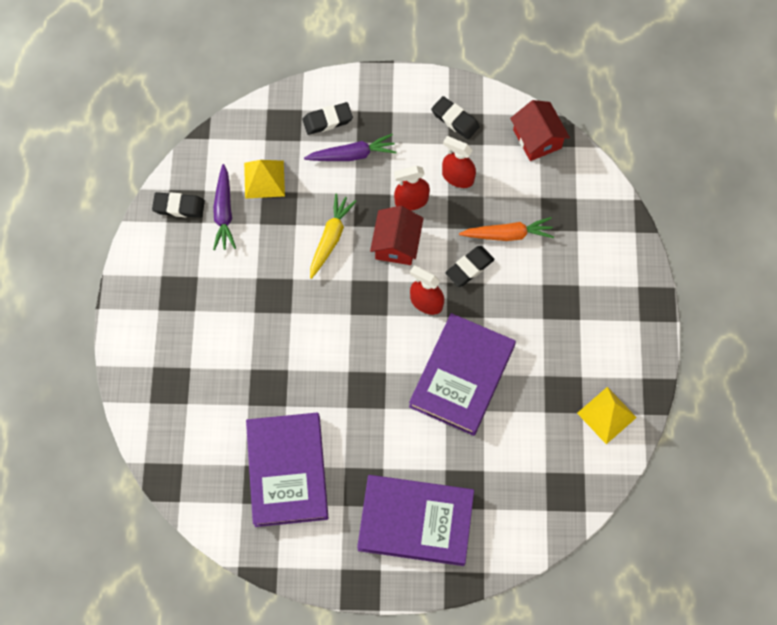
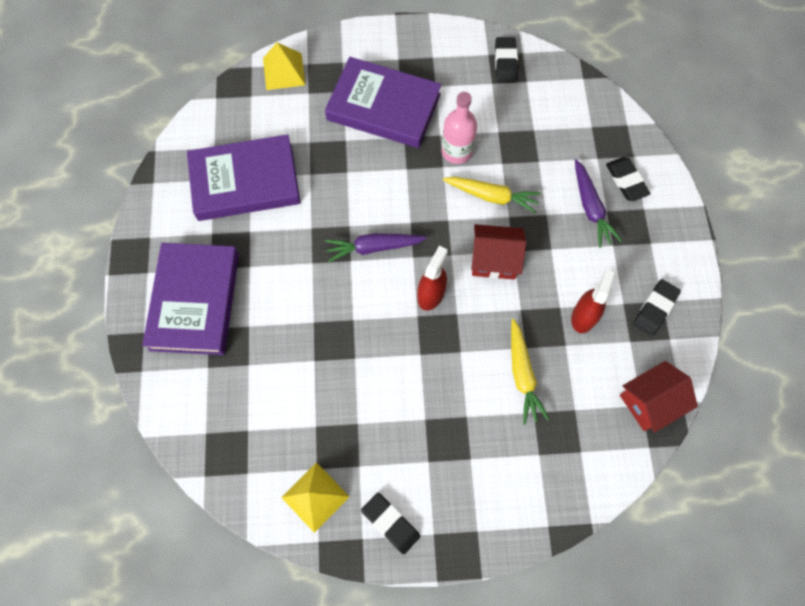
camera: 85 degrees right, 0 degrees up
(224, 212) = (505, 100): purple carrot -> purple carrot (374, 247)
(264, 179) = (547, 130): yellow pyramid -> yellow pyramid (284, 71)
(277, 264) = (457, 151): none -> pink bottle
(411, 201) = (547, 270): red spray bottle -> none
(462, 376) = (351, 336): purple book -> purple book (383, 107)
(469, 268) = (476, 336): black eraser -> black eraser (390, 523)
(508, 234) = (522, 375): orange carrot -> yellow carrot

